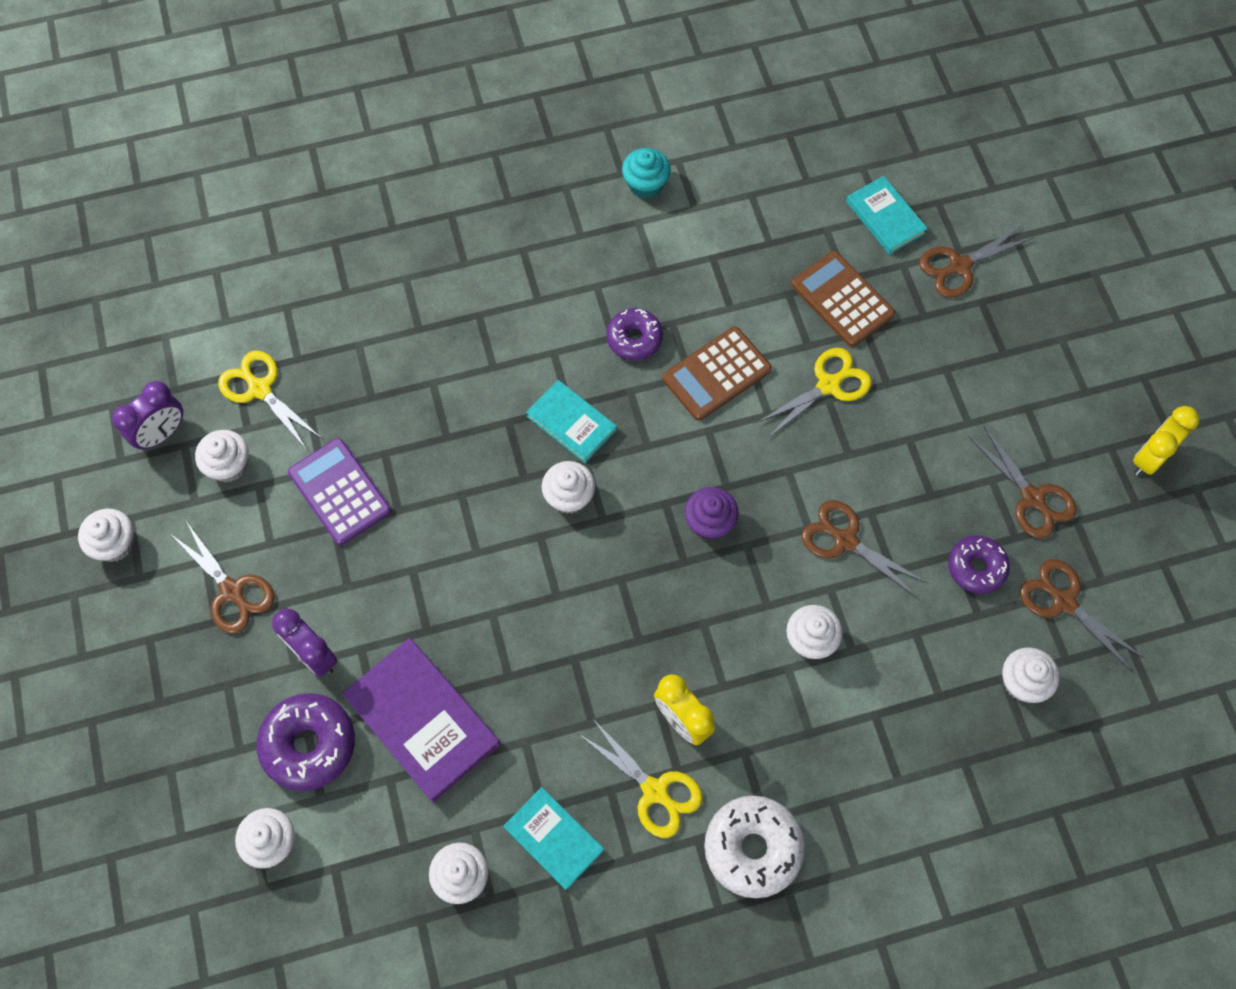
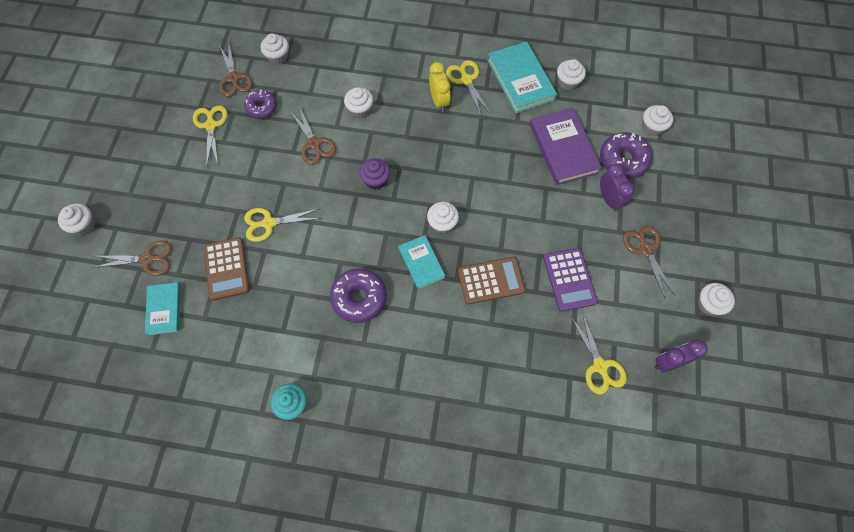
camera: 155 degrees left, 0 degrees up
(229, 465) = (631, 324): white cupcake -> white cupcake (84, 225)
(554, 839) = (520, 80): turquoise book -> turquoise book, size x1.66
(634, 339) = (359, 298): purple donut -> purple donut, size x1.52
(716, 374) = (325, 256): brown calculator -> brown calculator (491, 281)
(752, 848) = (435, 45): white donut -> none
(1032, 498) = (211, 126): brown scissors -> yellow scissors
(1149, 458) = (141, 120): yellow clock -> none

